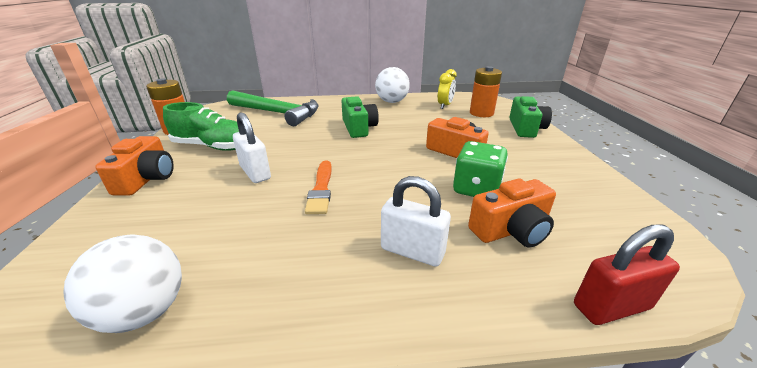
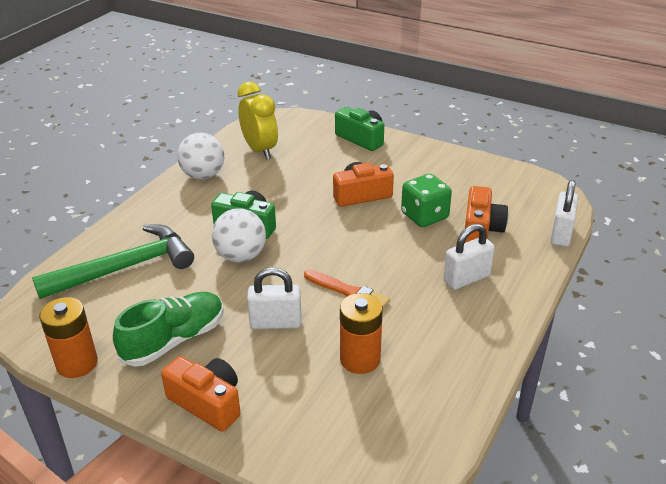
camera: 55 degrees left, 5 degrees up
(145, 311) = (429, 416): white ball -> white ball (241, 256)
(445, 105) = (260, 150): yellow clock -> yellow clock, size x1.56
(481, 113) = (304, 141): orange battery -> orange battery (360, 359)
(611, 306) = (561, 234): red padlock -> white padlock

